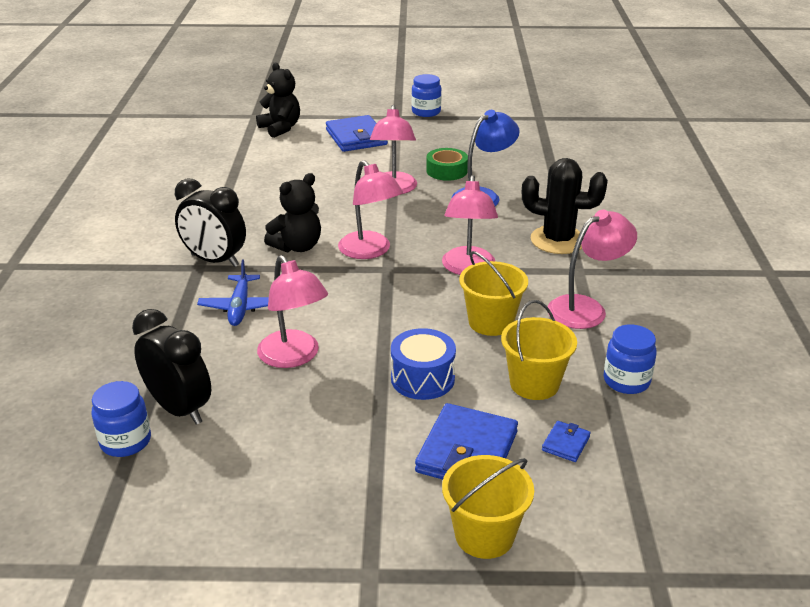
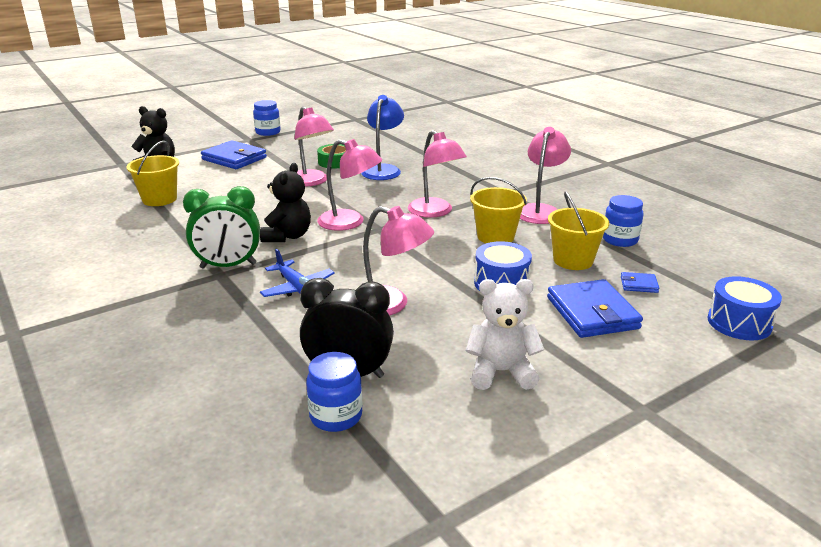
camera: 35 degrees left, 5 degrees down
(214, 260) = (228, 266): black clock -> green clock
(298, 469) = (501, 372): none -> white teddy bear
(484, 535) = (673, 354): yellow bucket -> yellow bucket (159, 199)
(558, 240) = (468, 180): black cactus -> none
(565, 443) = (638, 284): blue wallet -> blue wallet turned 75 degrees counterclockwise
(613, 540) = (739, 323): none -> blue drum

